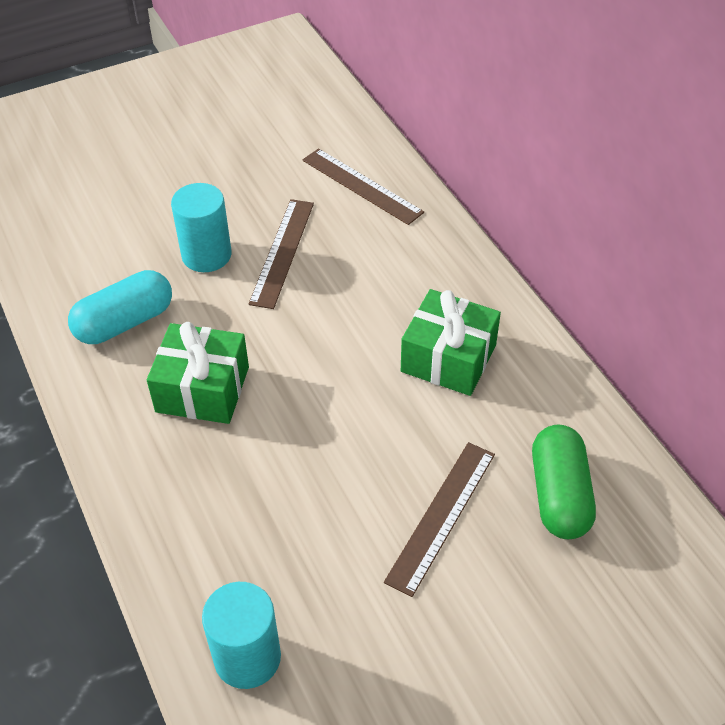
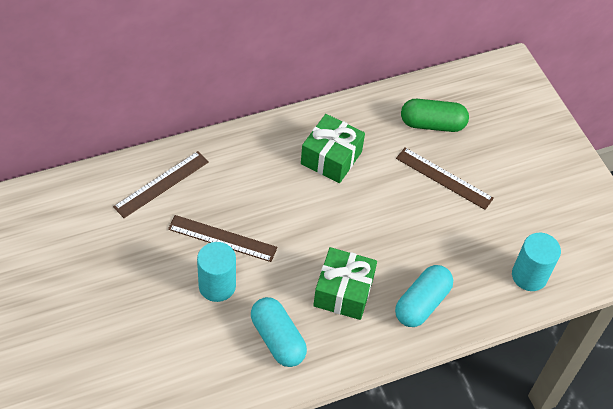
camera: 90 degrees left, 5 degrees up
(185, 490) = (422, 303): none -> turquoise capsule

